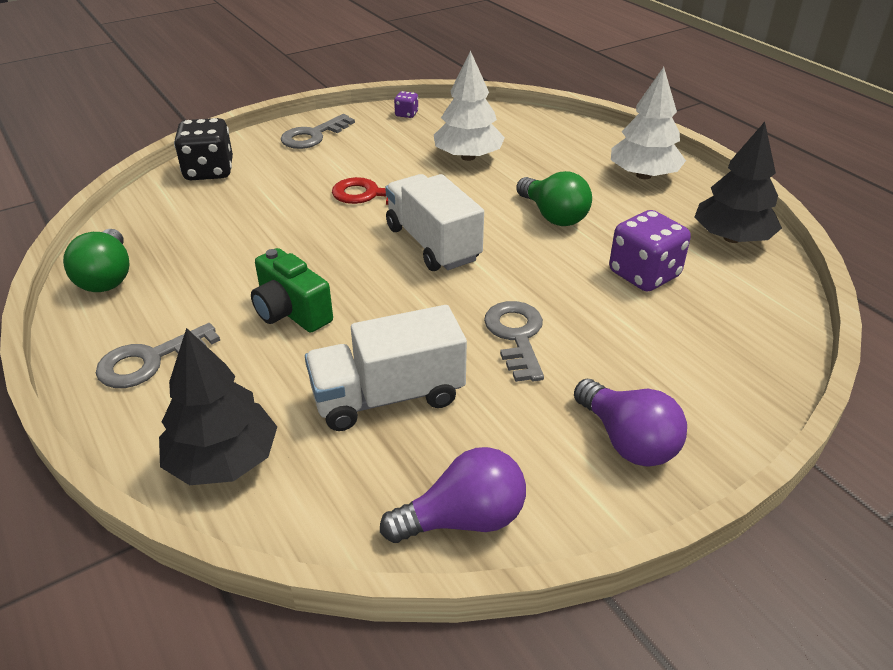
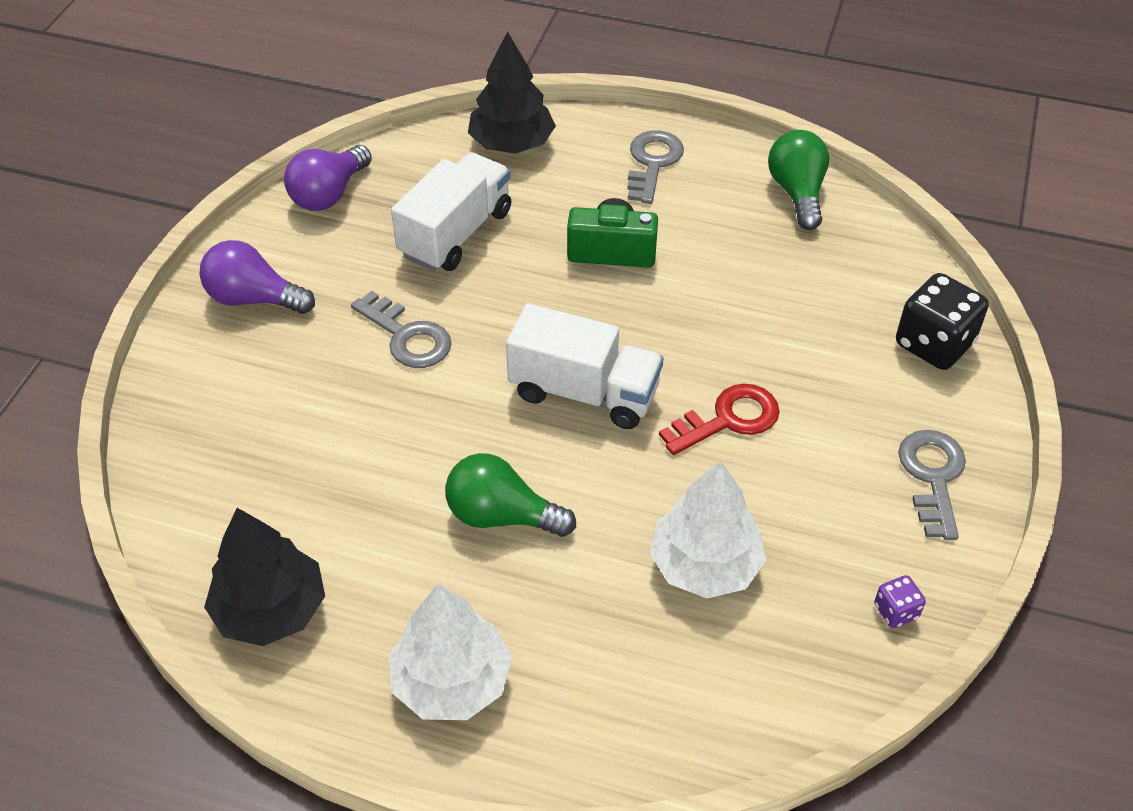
camera: 140 degrees right, 10 degrees up
(107, 277) = (797, 193): green light bulb -> green light bulb turned 45 degrees clockwise
(644, 274) = (340, 482): purple dice -> none

